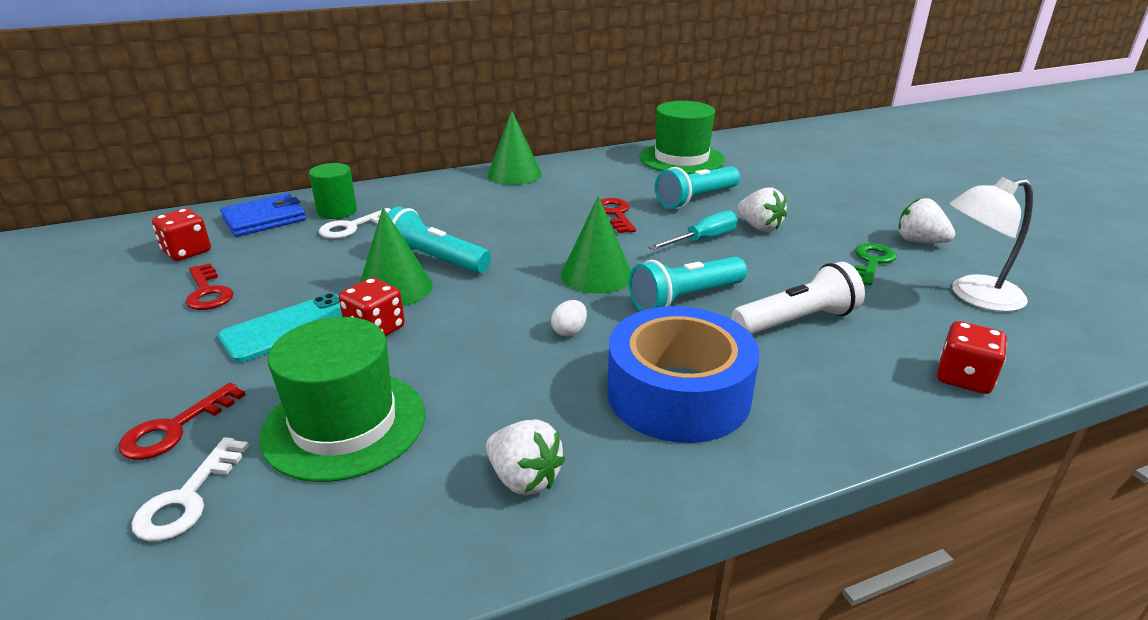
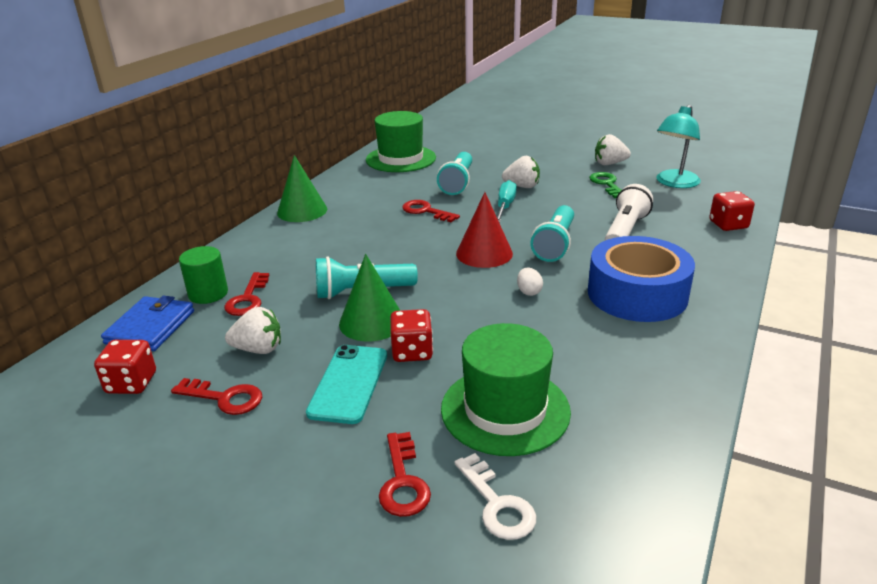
camera: 40 degrees left, 0 degrees up
(352, 227) = (248, 299): white key -> red key
(524, 479) = (644, 374): white strawberry -> white strawberry (258, 349)
(596, 275) = (484, 253): green cone -> red cone
(974, 296) = (674, 183): white lamp -> turquoise lamp

